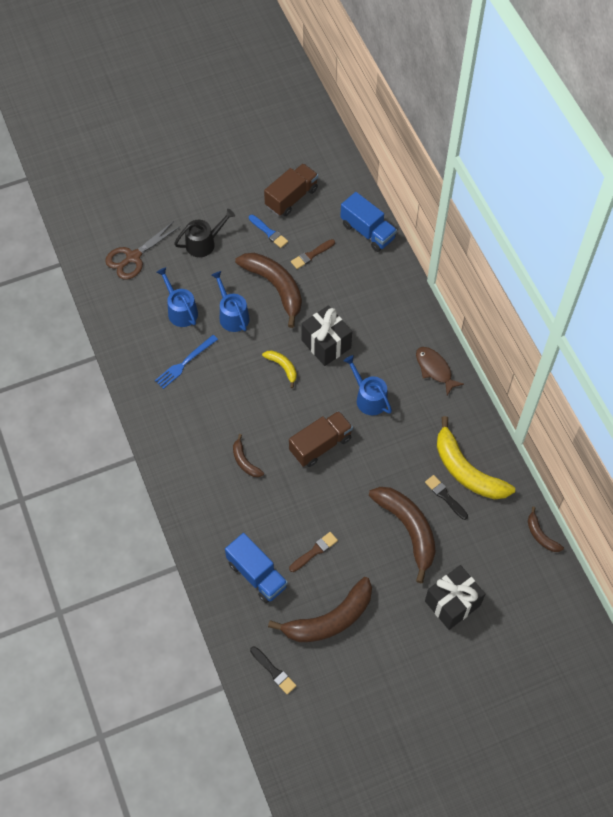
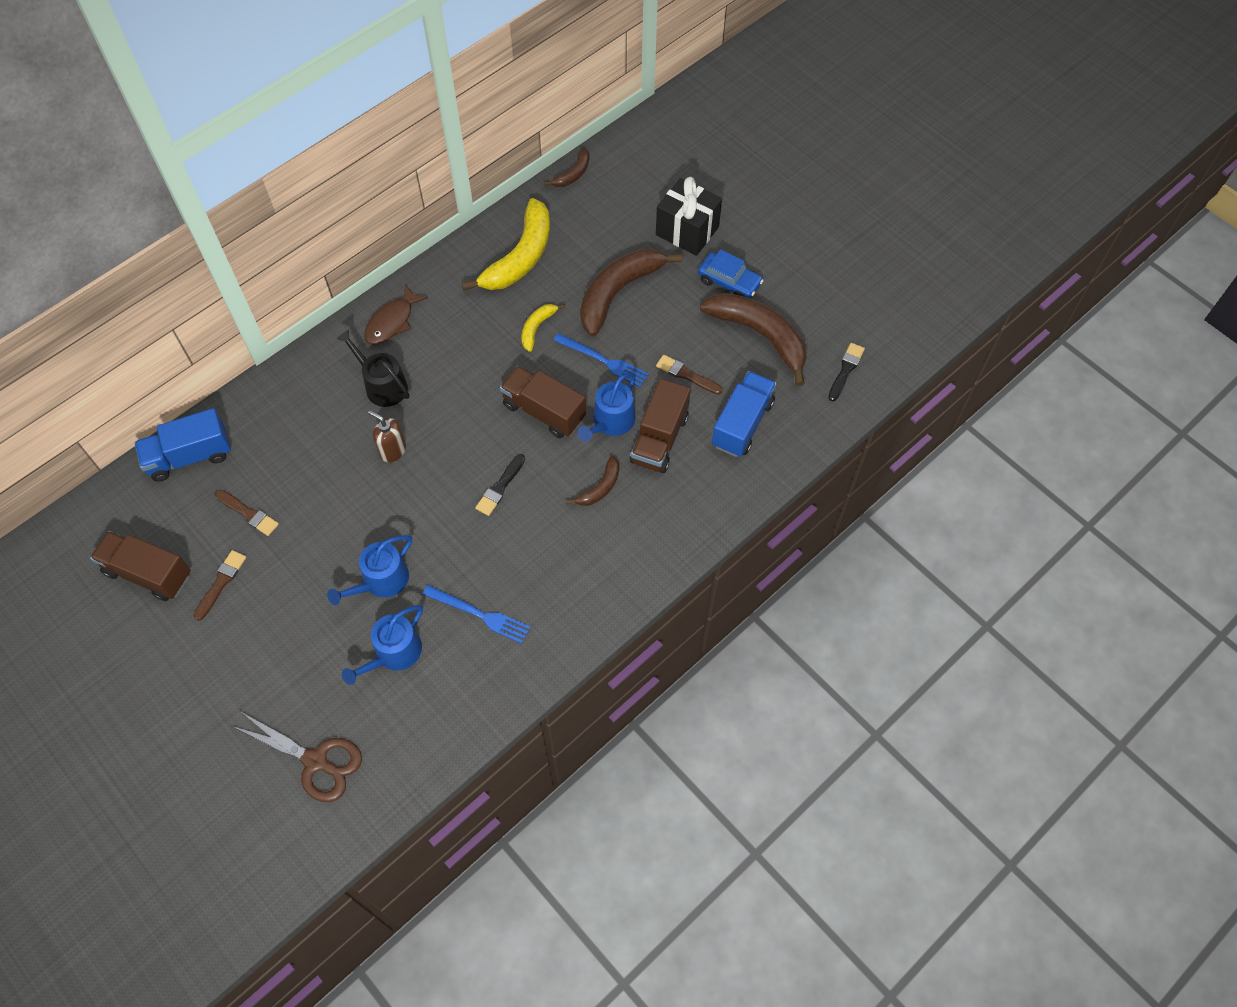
camera: 110 degrees left, 0 degrees up
(204, 243) = (263, 666): black watering can -> black watering can (382, 385)
(267, 513) = (659, 439): none -> brown truck
(269, 232) = (221, 582): blue brush -> brown brush
(275, 287) = (317, 542): brown banana -> none
(283, 367) = (445, 490): yellow banana -> yellow banana (537, 328)
(326, 344) = (392, 450): black gift -> brown soap dispenser
(349, 498) = (603, 361): none -> blue fork
(367, 231) = (190, 456): blue truck -> blue truck turned 135 degrees counterclockwise
(369, 398) = (458, 379): blue watering can -> blue watering can (611, 422)
(389, 616) = (729, 282): none -> blue car
(445, 496) = (562, 269): black brush -> black brush (500, 487)

